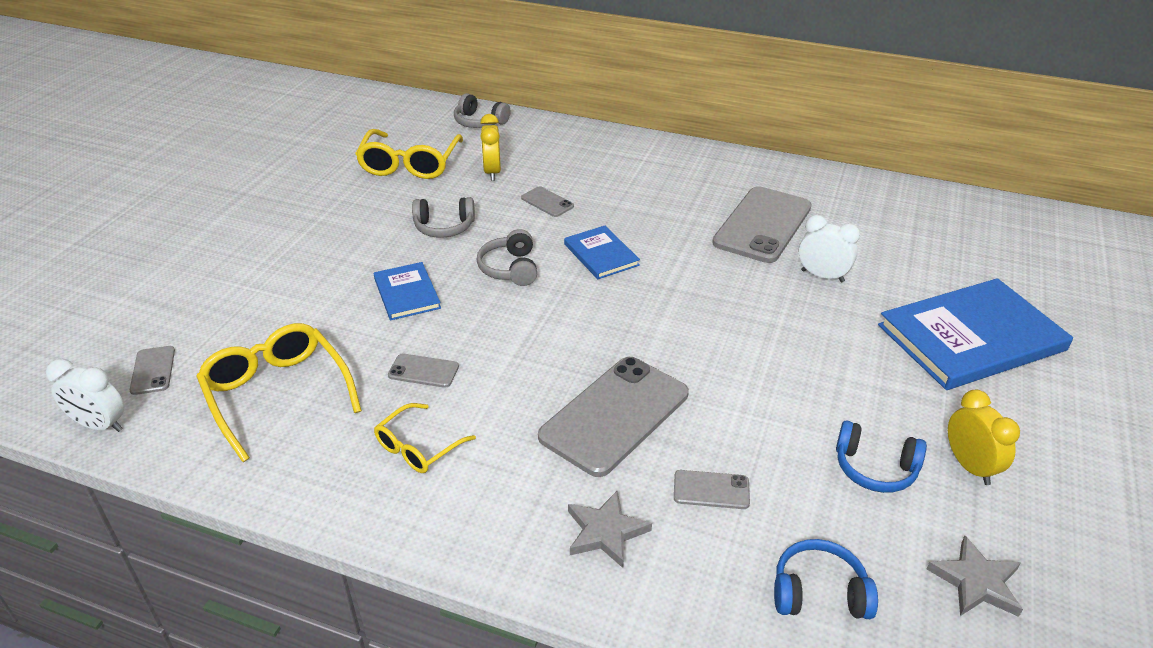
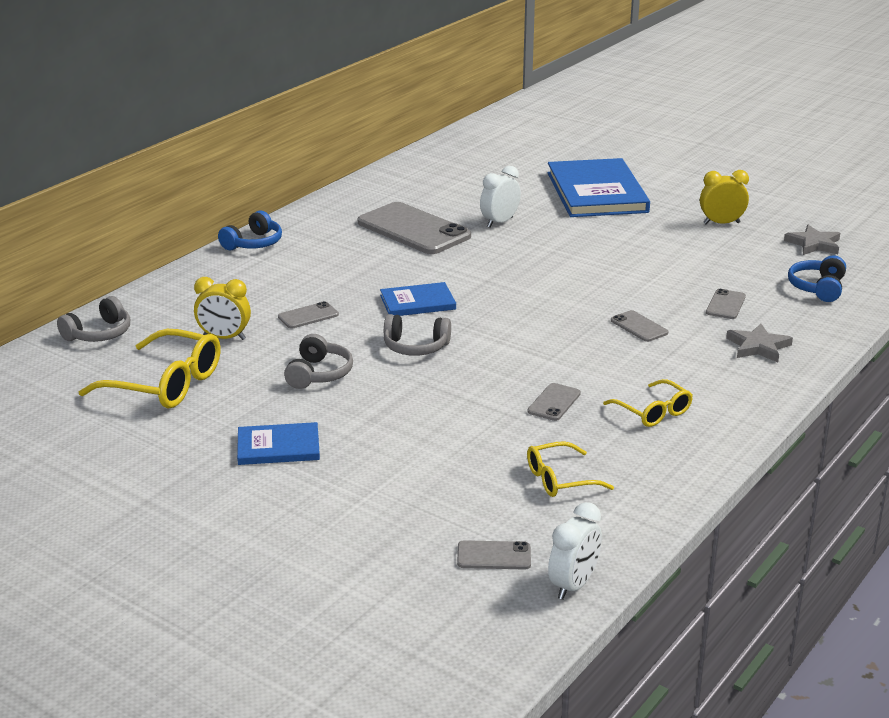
camera: 75 degrees left, 10 degrees down
(277, 394) = (559, 479): yellow glasses -> yellow glasses, size x0.58
(407, 293) = (428, 403): blue book -> blue book (278, 447)
(615, 415) = (639, 327): grey phone -> grey phone, size x0.45
(875, 468) = (717, 250): blue headphones -> blue headphones (253, 243)

